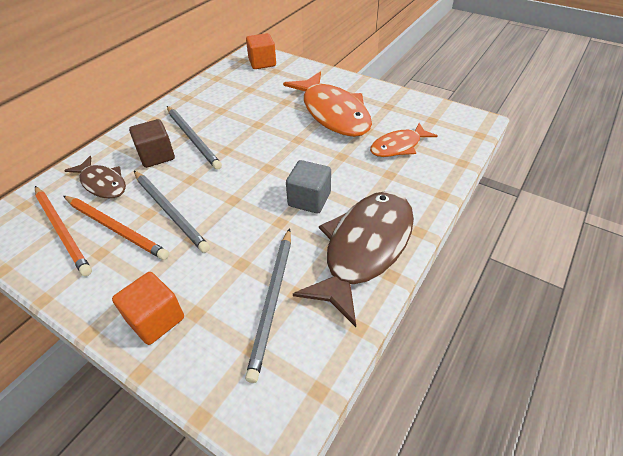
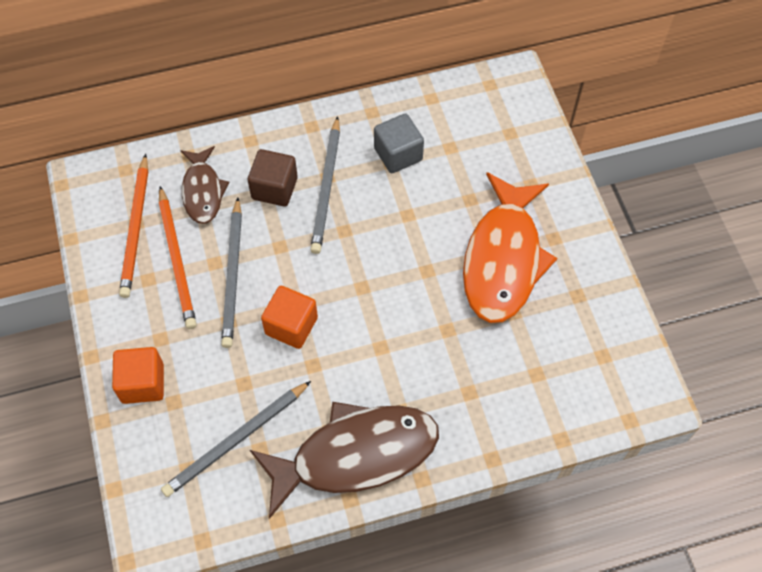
camera: 40 degrees right, 15 degrees up
(262, 63) = (508, 107): orange cube -> orange cube (291, 326)
(309, 199) = (362, 360): grey cube -> grey cube (398, 154)
(398, 146) = (520, 364): orange fish -> none

